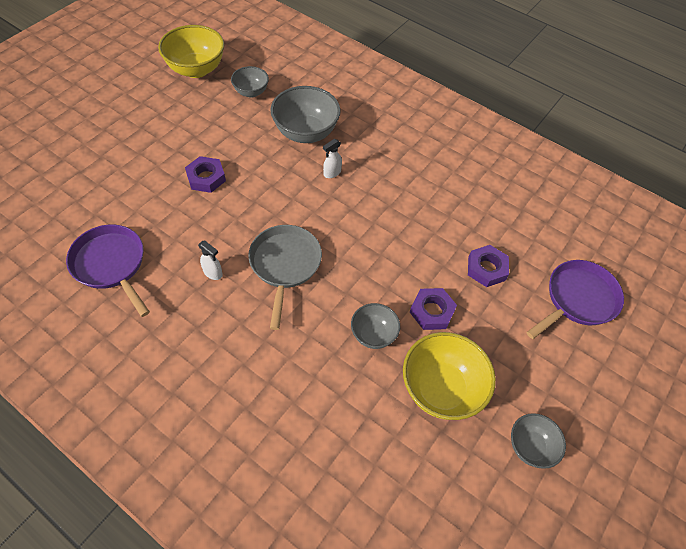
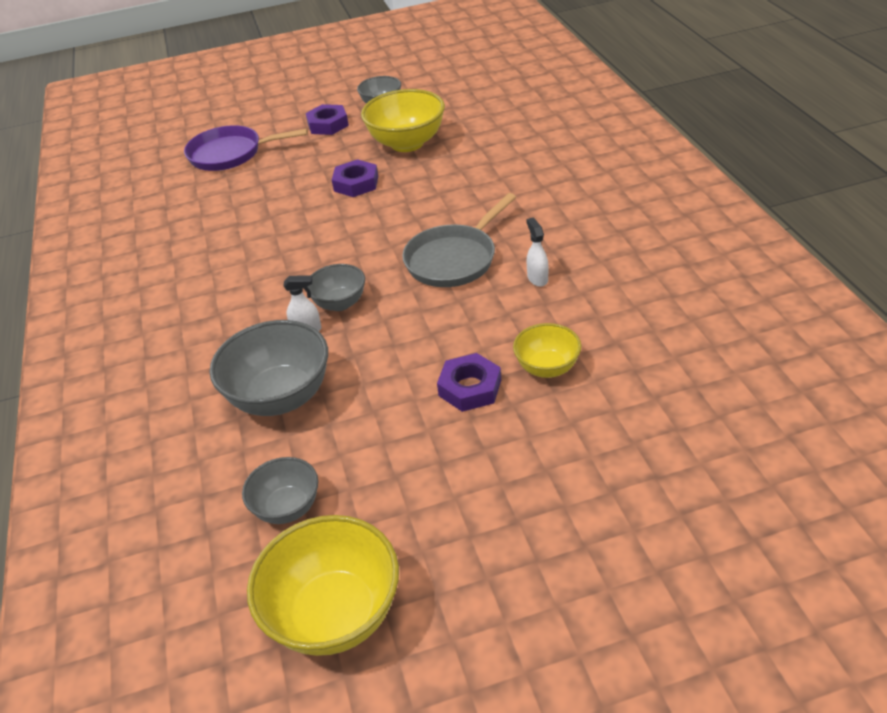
camera: 135 degrees left, 15 degrees down
(111, 265) = (655, 327): purple pan -> none
(168, 207) = (547, 368): none -> yellow bowl
(373, 334) = (423, 185): grey bowl -> grey bowl (340, 303)
(486, 269) = (270, 194): purple nut -> purple nut (328, 124)

